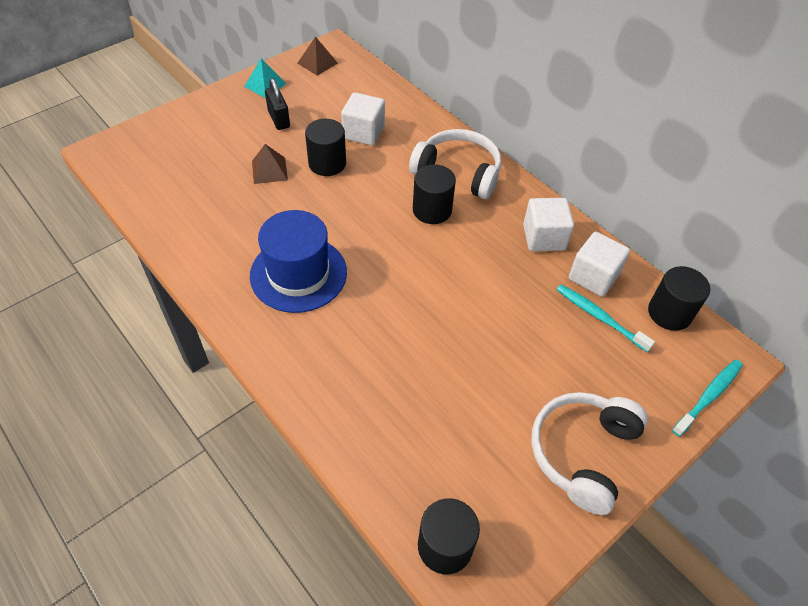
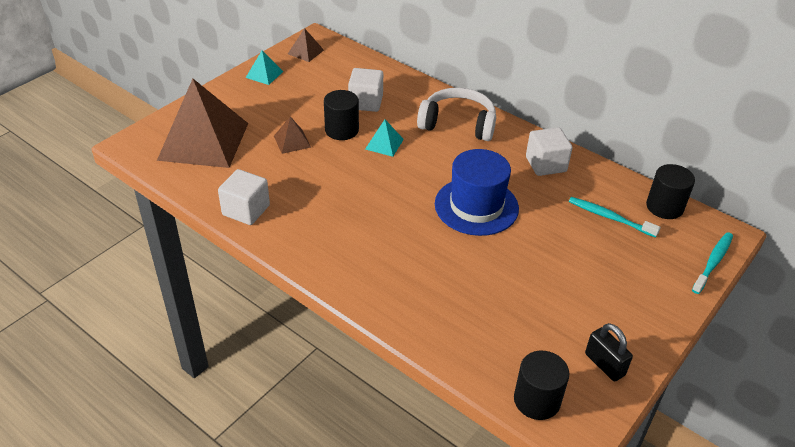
camera: 10 degrees left, 10 degrees down
(176, 158) = (204, 141): none -> brown pyramid
(279, 119) = (286, 100): black padlock -> black padlock (604, 364)
(298, 274) = (346, 218): blue hat -> blue hat (476, 206)
(368, 187) = (384, 144): none -> turquoise pyramid
(432, 210) = (445, 155): black cylinder -> none
(582, 453) = (626, 317): white headphones -> none
(593, 276) = (595, 188): white cube -> white cube (246, 210)

